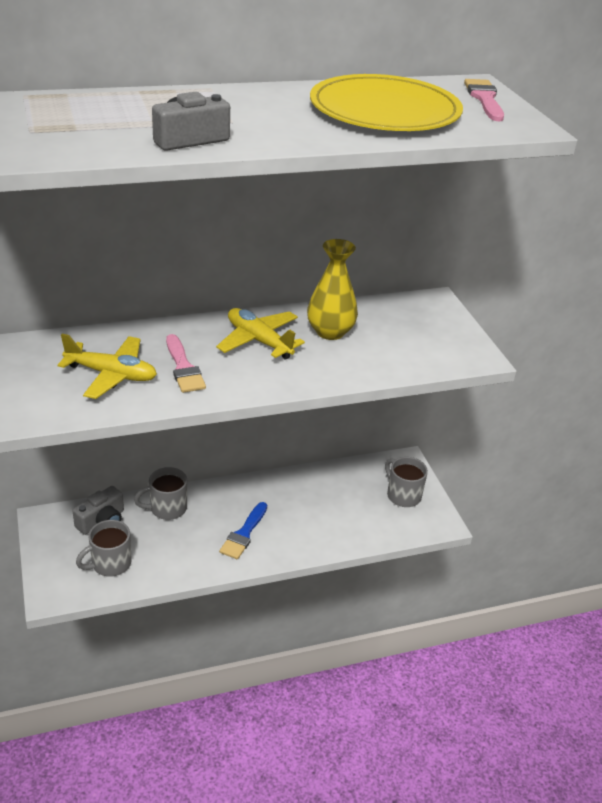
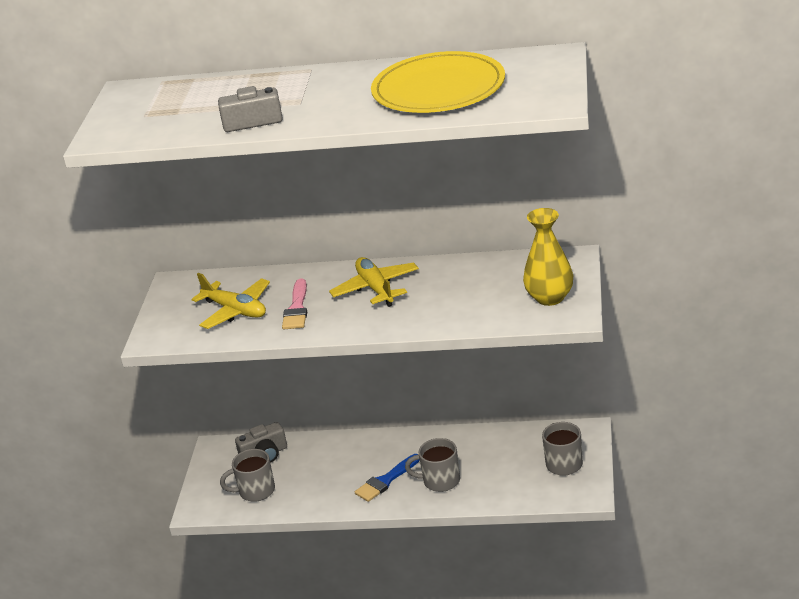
camera: 30 degrees right, 5 degrees down
(167, 508) = (327, 450): grey mug -> grey mug (440, 481)
(330, 332) = (446, 284): yellow vase -> yellow vase (550, 297)
(484, 99) = (545, 73): pink brush -> none

